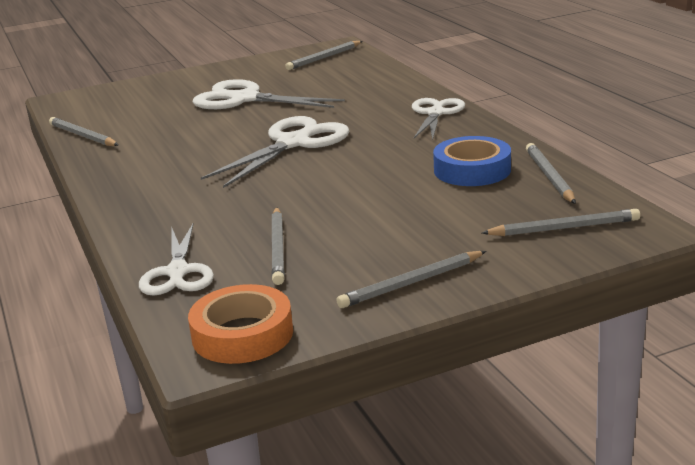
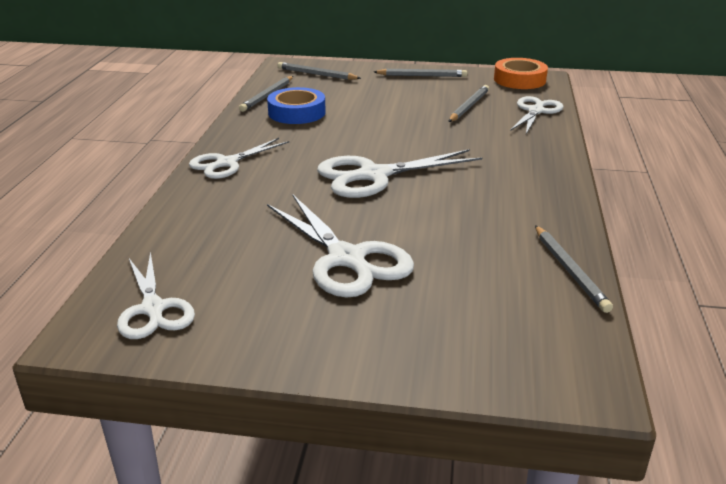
camera: 150 degrees left, 5 degrees up
(324, 58) = (153, 309): grey pencil -> white scissors

